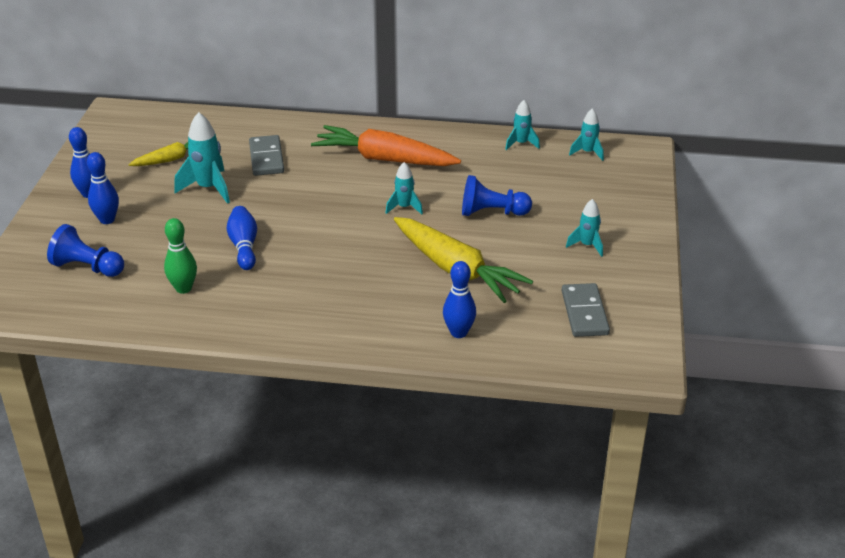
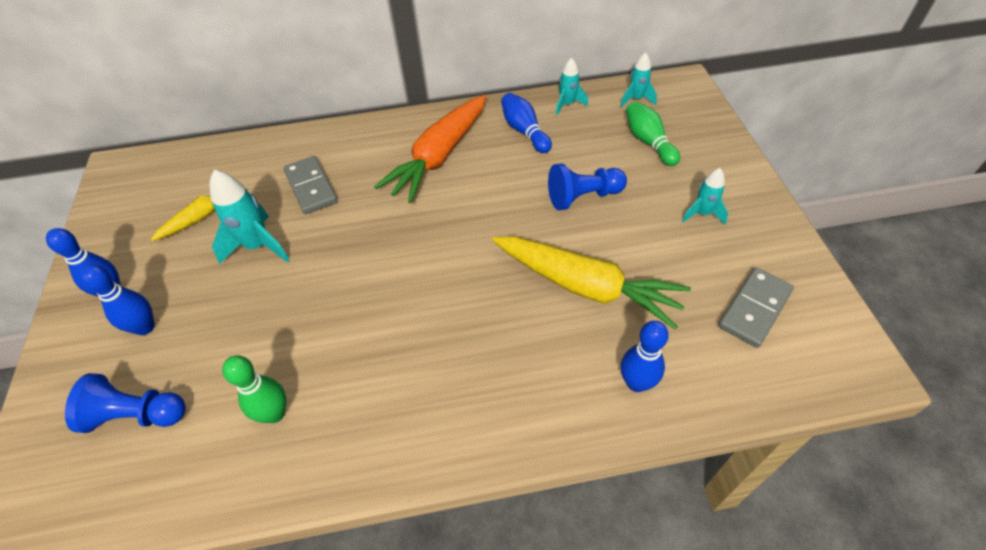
camera: 15 degrees left, 15 degrees up
(244, 246) = (329, 322): blue bowling pin -> blue bowling pin (524, 131)
(384, 159) = (439, 157): orange carrot -> orange carrot turned 60 degrees counterclockwise
(404, 207) = (489, 214): turquoise rocket -> none
(576, 186) = (649, 142): none -> green bowling pin
(584, 313) = (754, 309): grey domino -> grey domino turned 60 degrees clockwise

